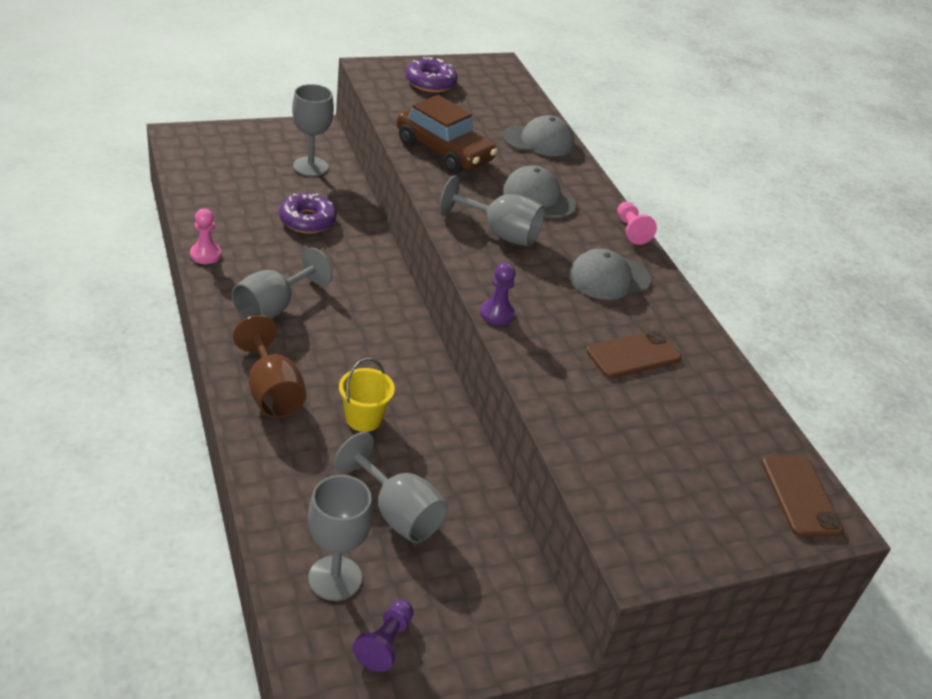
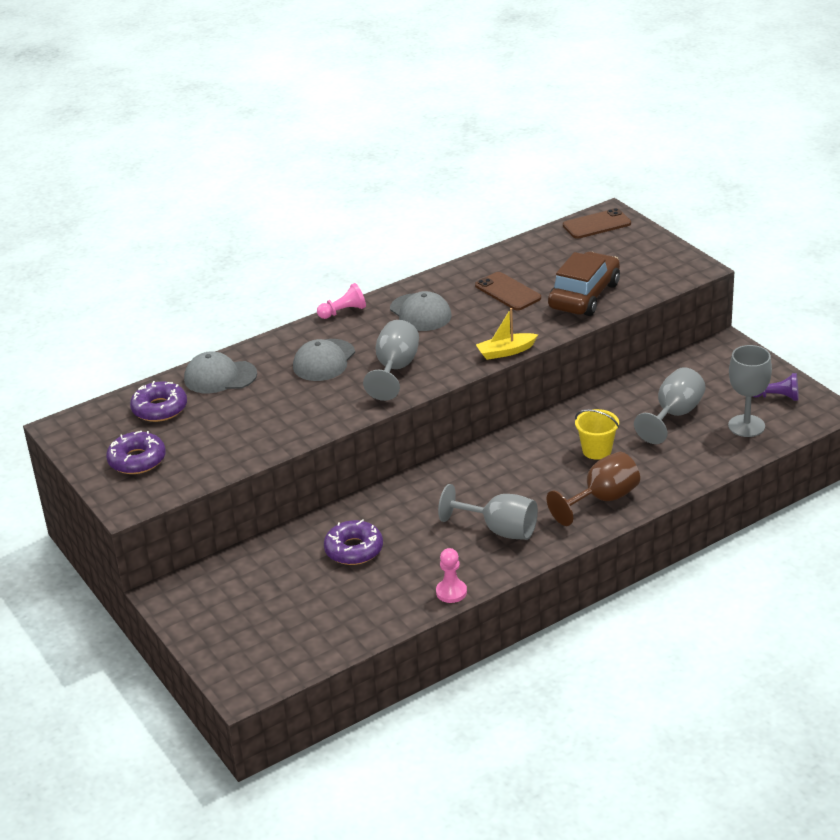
camera: 95 degrees left, 5 degrees down
(310, 166) = (252, 576): grey goblet -> none
(444, 151) = (278, 422): brown car -> brown car (584, 296)
(497, 314) = (505, 352): purple pawn -> yellow boat
(502, 105) = (159, 409): none -> purple donut
(538, 141) = (220, 377): grey cap -> grey cap turned 75 degrees counterclockwise

